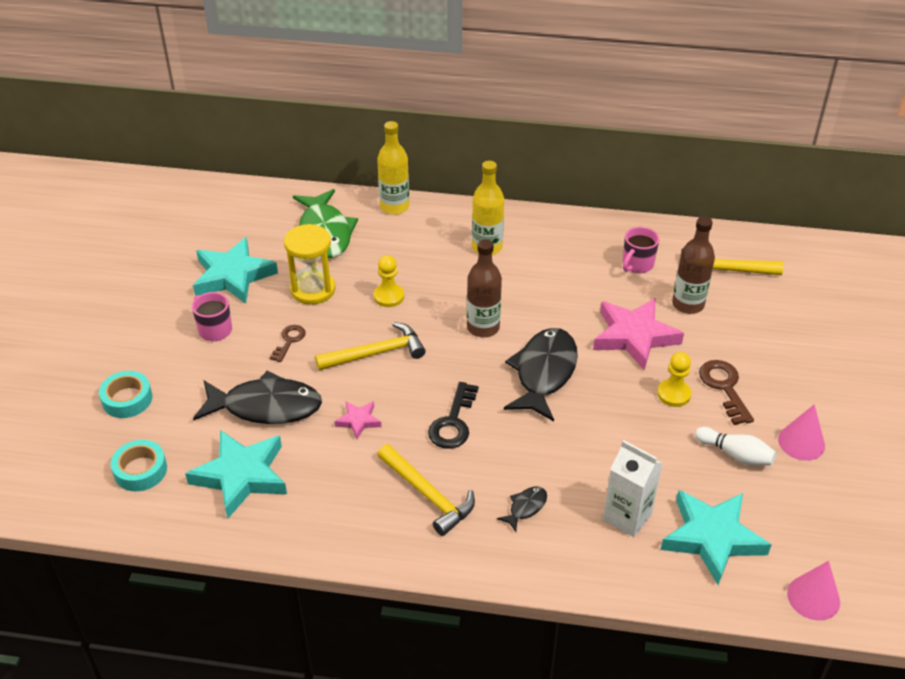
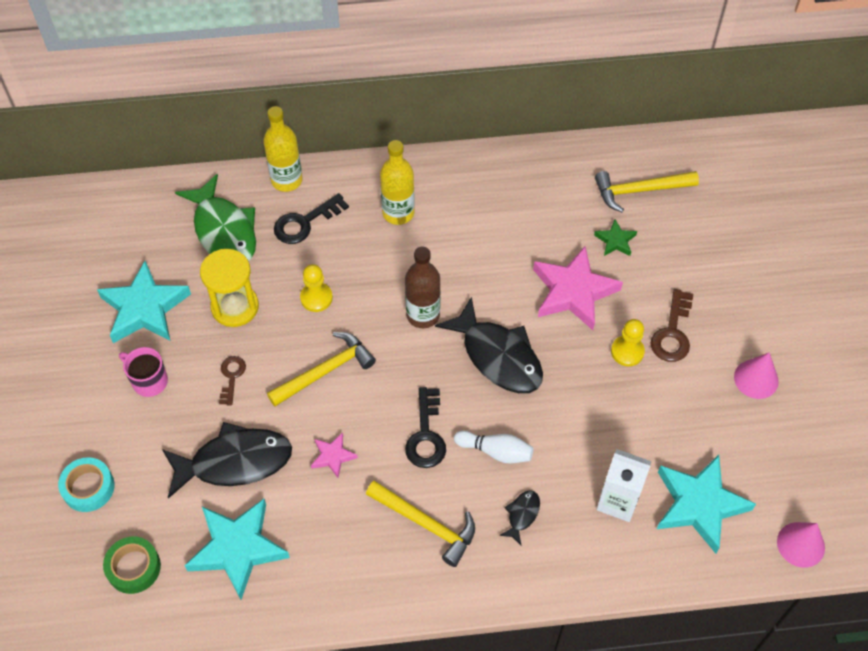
camera: 15 degrees left, 15 degrees up
(140, 470) = (133, 567): turquoise tape -> green tape
(399, 240) = (305, 223): none -> black key
(544, 373) = (498, 356): black fish -> black fish turned 135 degrees clockwise
(637, 264) = (554, 202): pink mug -> none
(688, 304) = (615, 241): brown bottle -> green star
(724, 387) = (672, 333): brown key -> brown key turned 135 degrees counterclockwise
(735, 454) = (699, 407): white bowling pin -> white bowling pin (495, 451)

